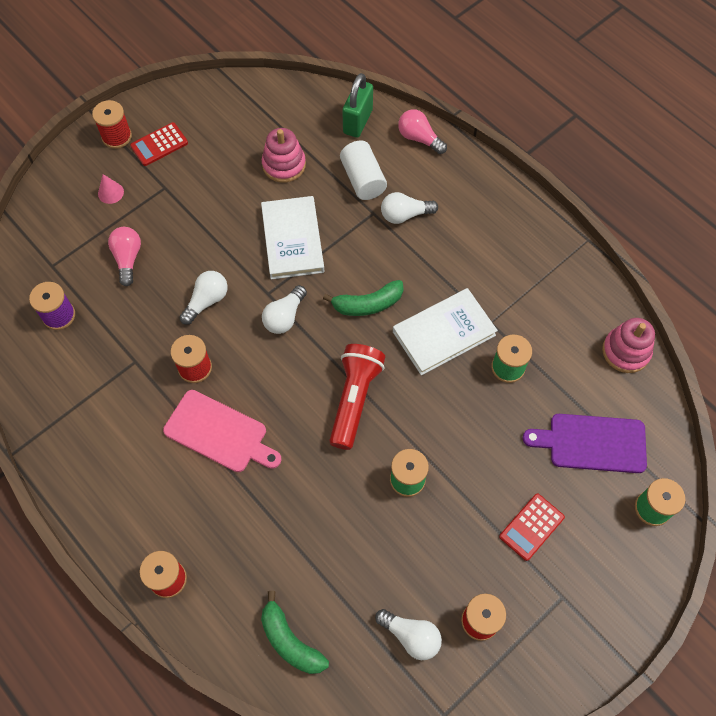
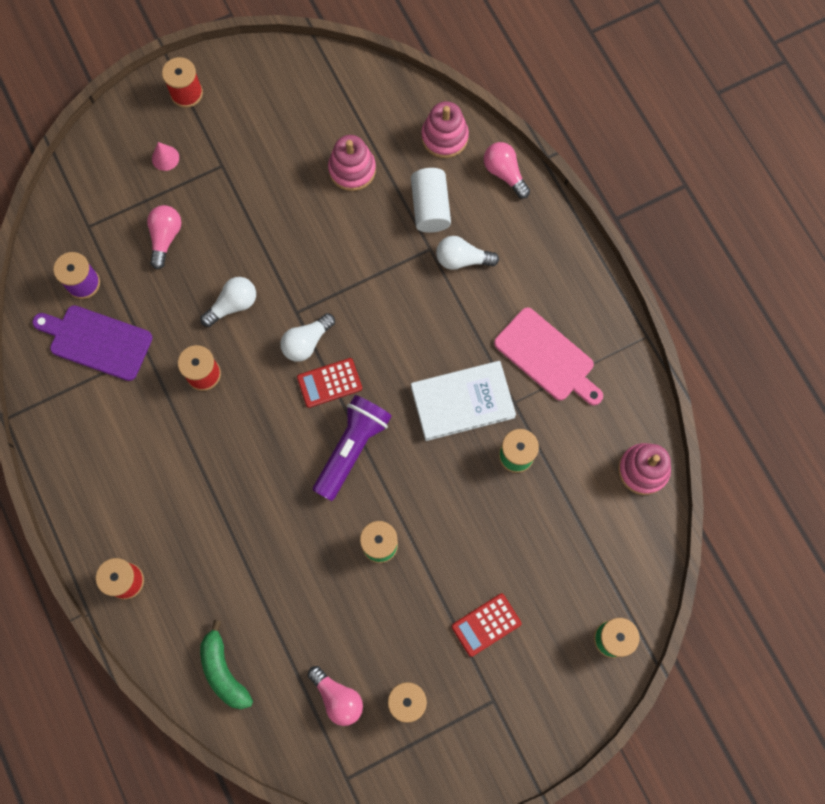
camera: 15 degrees right, 10 degrees up
(159, 144) = (228, 114): red calculator -> red calculator (329, 383)
(219, 433) = (210, 449): pink cutting board -> pink cutting board (547, 357)
(293, 240) = (338, 259): white book -> none
(354, 399) = (352, 448): red flashlight -> purple flashlight
(358, 121) = (444, 137): green padlock -> pink stacking toy
(368, 304) = (394, 350): green banana -> none
(411, 636) = (337, 697): white light bulb -> pink light bulb
(592, 443) = (574, 557): purple cutting board -> purple cutting board (96, 341)

